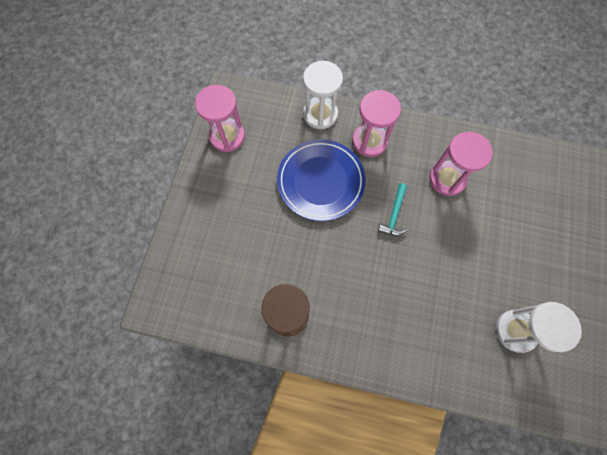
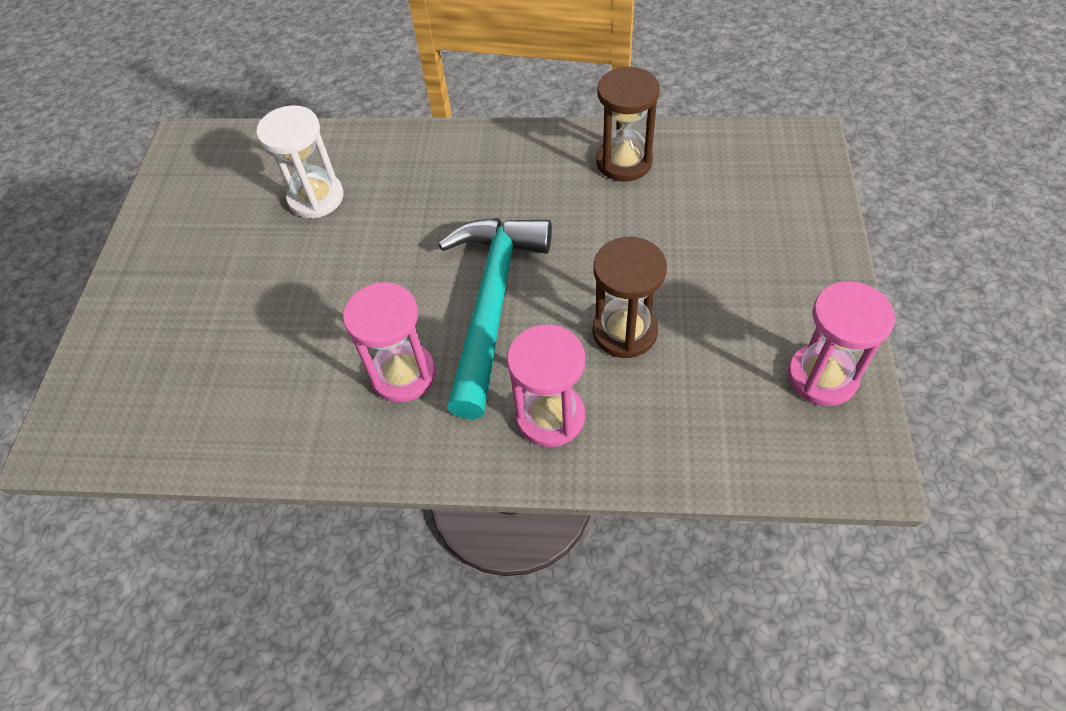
camera: 175 degrees right, 15 degrees down
(320, 114) = (659, 453): white hourglass -> none
(320, 181) = (624, 331): blue plate -> brown hourglass
(394, 215) = (492, 303): turquoise hammer -> turquoise hammer, size x2.47

